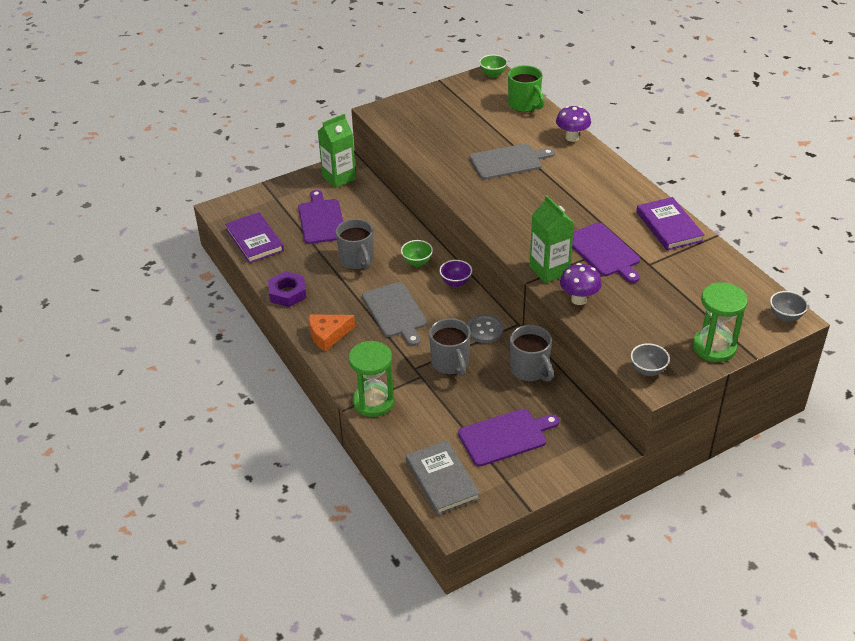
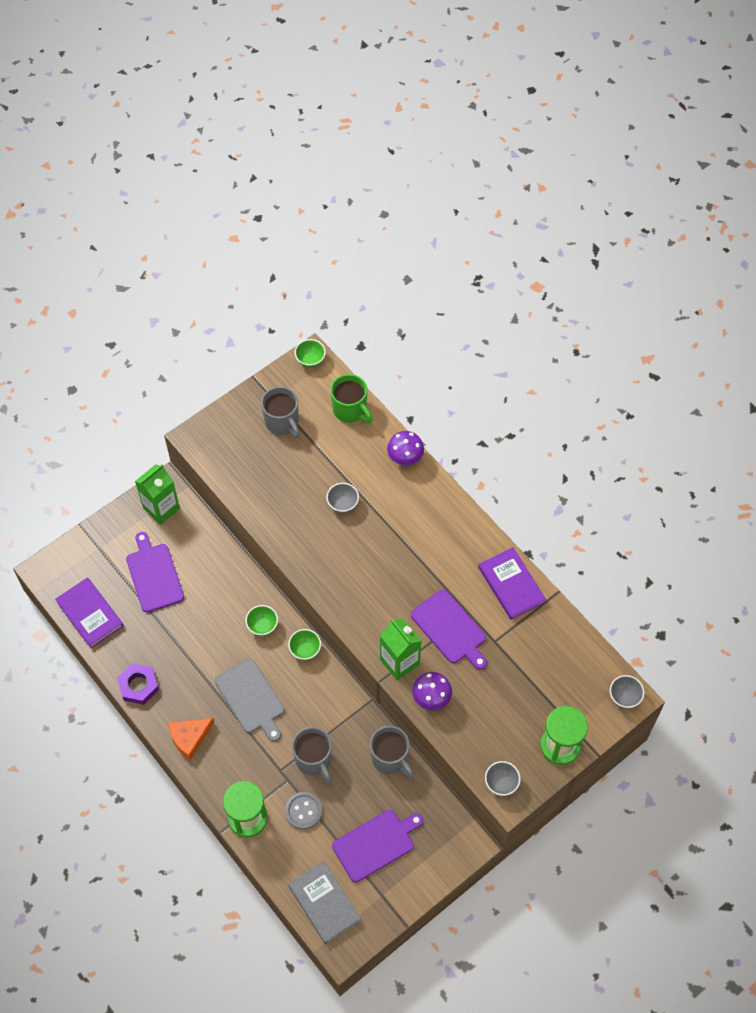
camera: 10 degrees left, 20 degrees up
(357, 260) = (201, 631): grey mug -> grey mug (282, 422)
(455, 282) = (305, 650): purple bowl -> green bowl
(485, 330) = (341, 711): grey button -> grey button (303, 811)
(508, 161) = (343, 504): grey cutting board -> grey bowl

